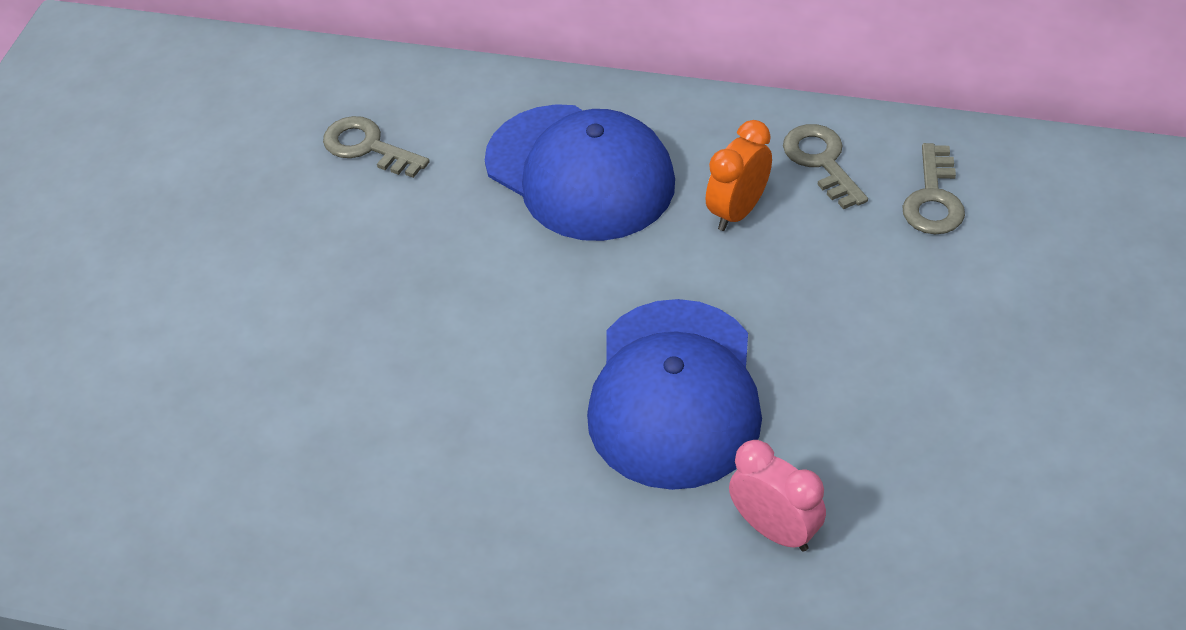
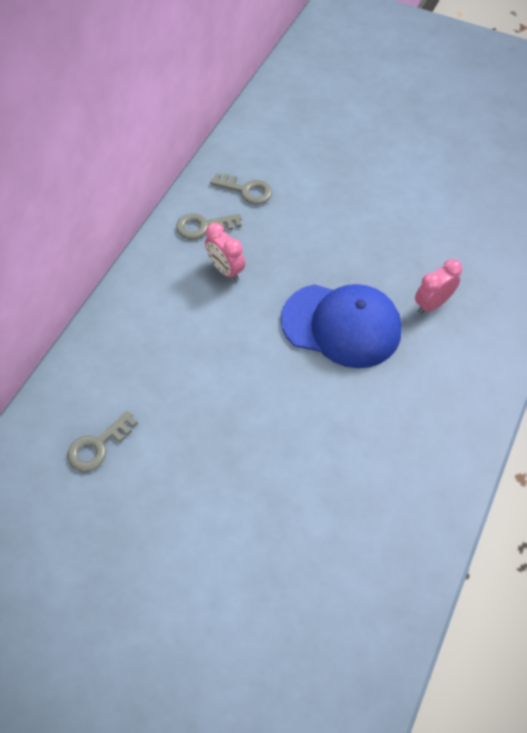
camera: 80 degrees left, 10 degrees up
(580, 173) = (168, 335): blue cap -> none
(737, 211) = (225, 270): orange clock -> pink clock

